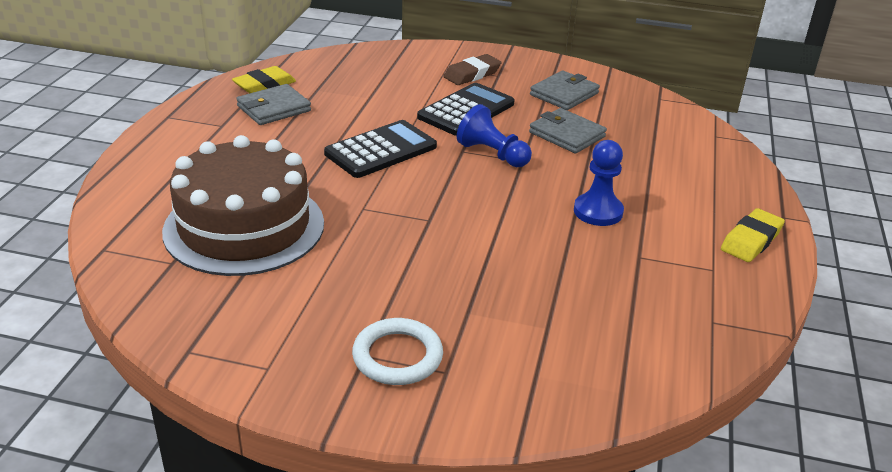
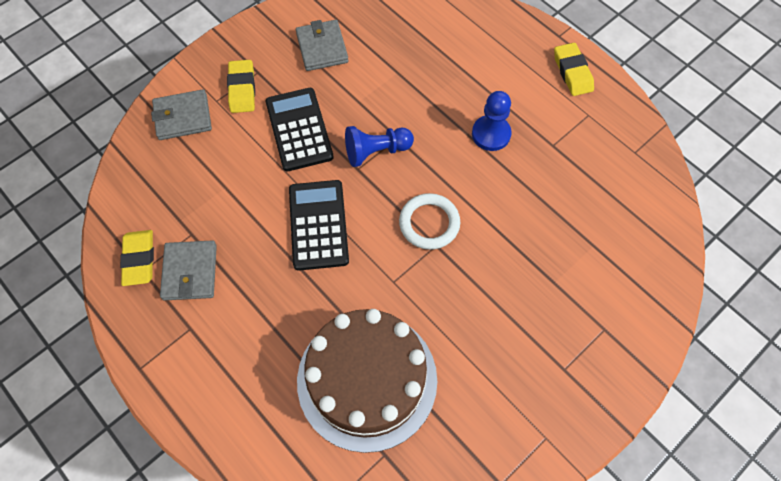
camera: 55 degrees left, 30 degrees up
(397, 356) = (576, 350): white ring -> white ring (429, 223)
(472, 74) = (242, 89): brown eraser -> yellow eraser
(566, 135) = (382, 86): grey wallet -> grey wallet (183, 117)

